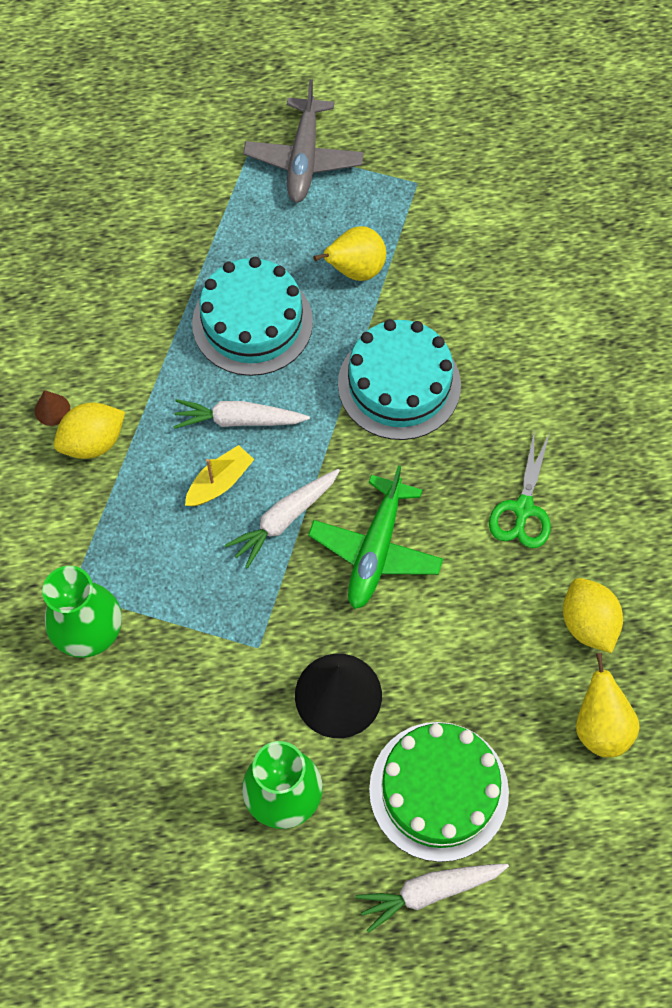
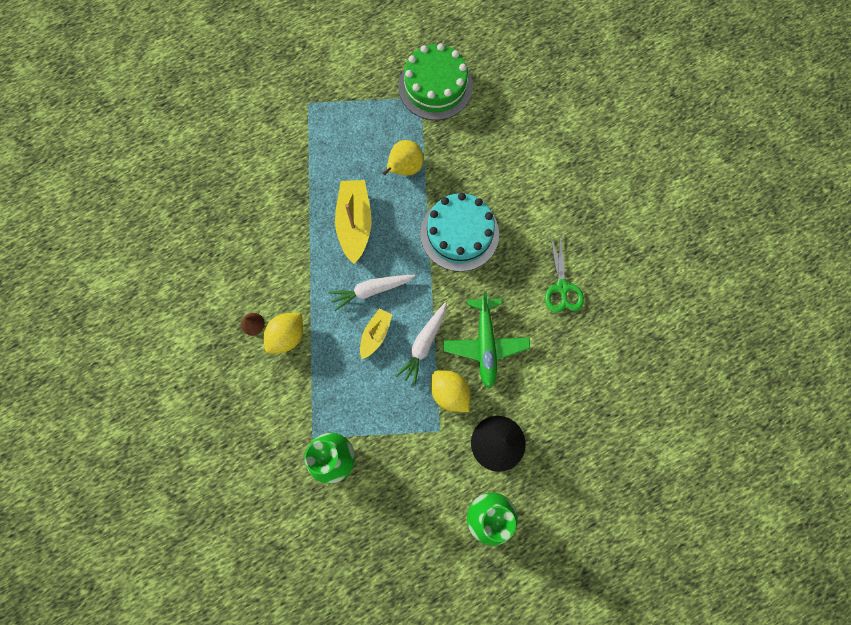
camera: 20 degrees left, 10 degrees up
(252, 322) = (355, 223): turquoise cake -> yellow boat
(303, 159) = (344, 104): grey plane -> none
(429, 891) = (595, 542): white carrot -> none
(438, 790) = (578, 479): green cake -> green cake (435, 86)
(588, 623) = (625, 345): yellow lemon -> yellow lemon (450, 393)
(600, 726) = (655, 406): yellow pear -> none

